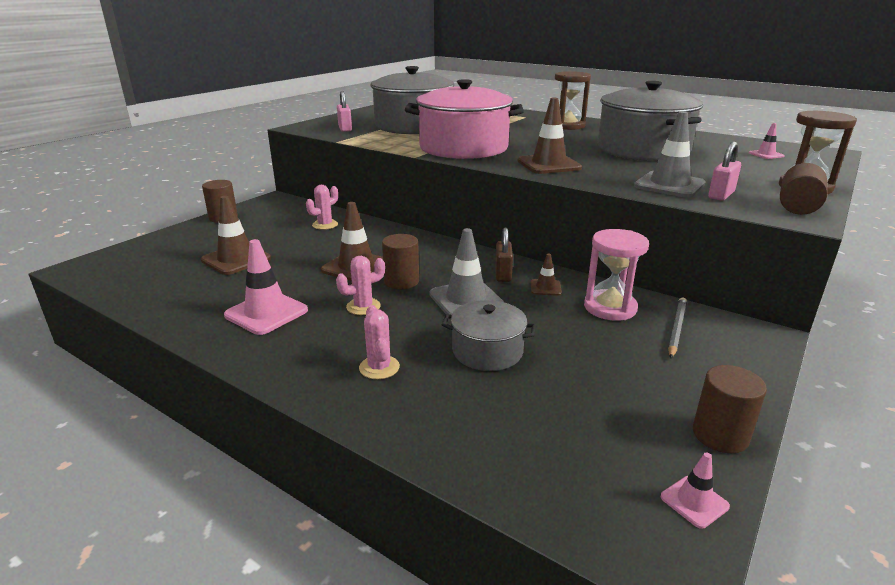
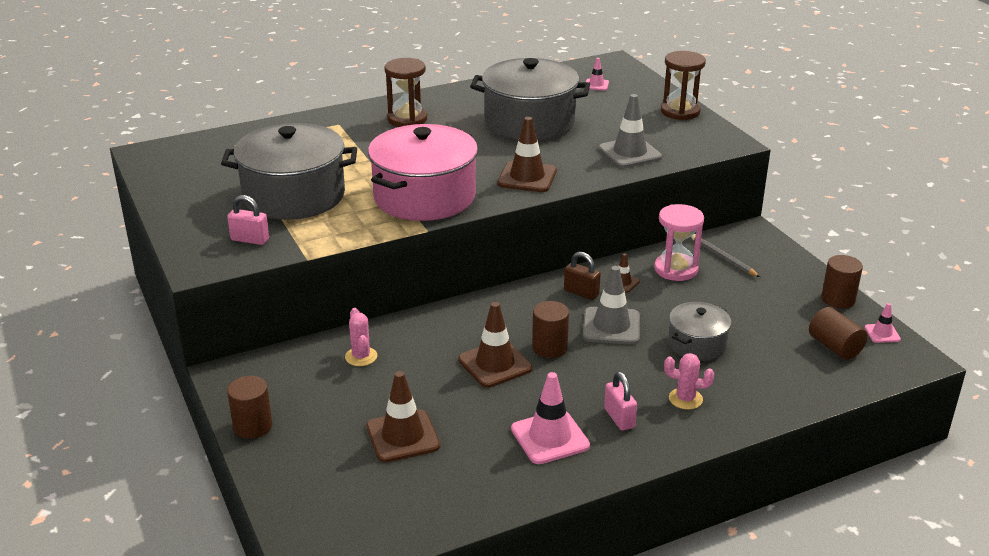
camera: 60 degrees left, 5 degrees up
(363, 307) = (581, 381): pink cactus -> none
(721, 195) = (668, 146): pink padlock -> pink padlock (619, 418)
(798, 207) = (712, 133): brown cylinder -> brown cylinder (835, 347)

